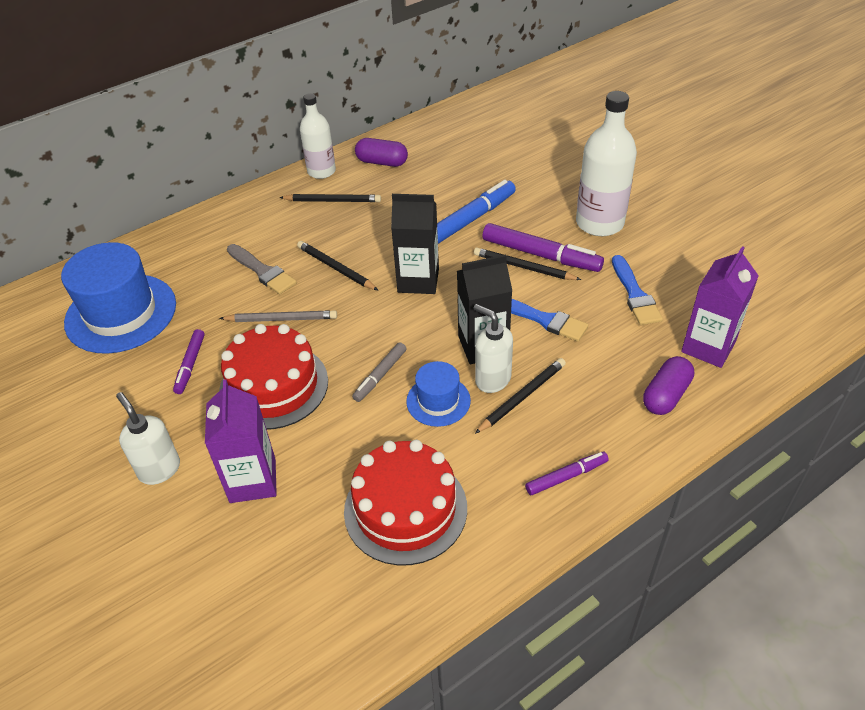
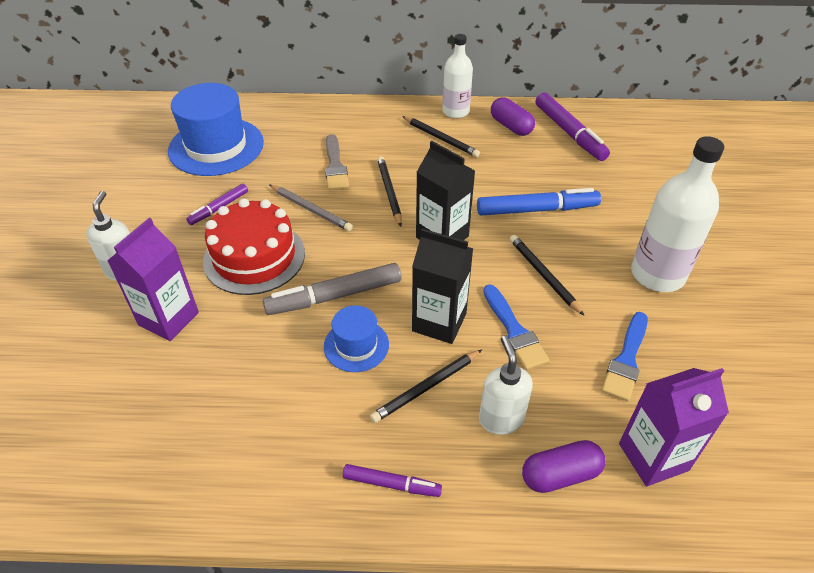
camera: 35 degrees right, 0 degrees up
(380, 375) = (334, 296): grey marker -> grey marker, size x1.74
(405, 509) = (242, 416): red cake -> none
(492, 379) = (417, 356): white soap dispenser -> white soap dispenser (500, 418)
(522, 397) = (426, 387): black pencil -> black pencil turned 150 degrees clockwise
(541, 255) = (570, 273): purple marker -> purple marker (569, 133)

